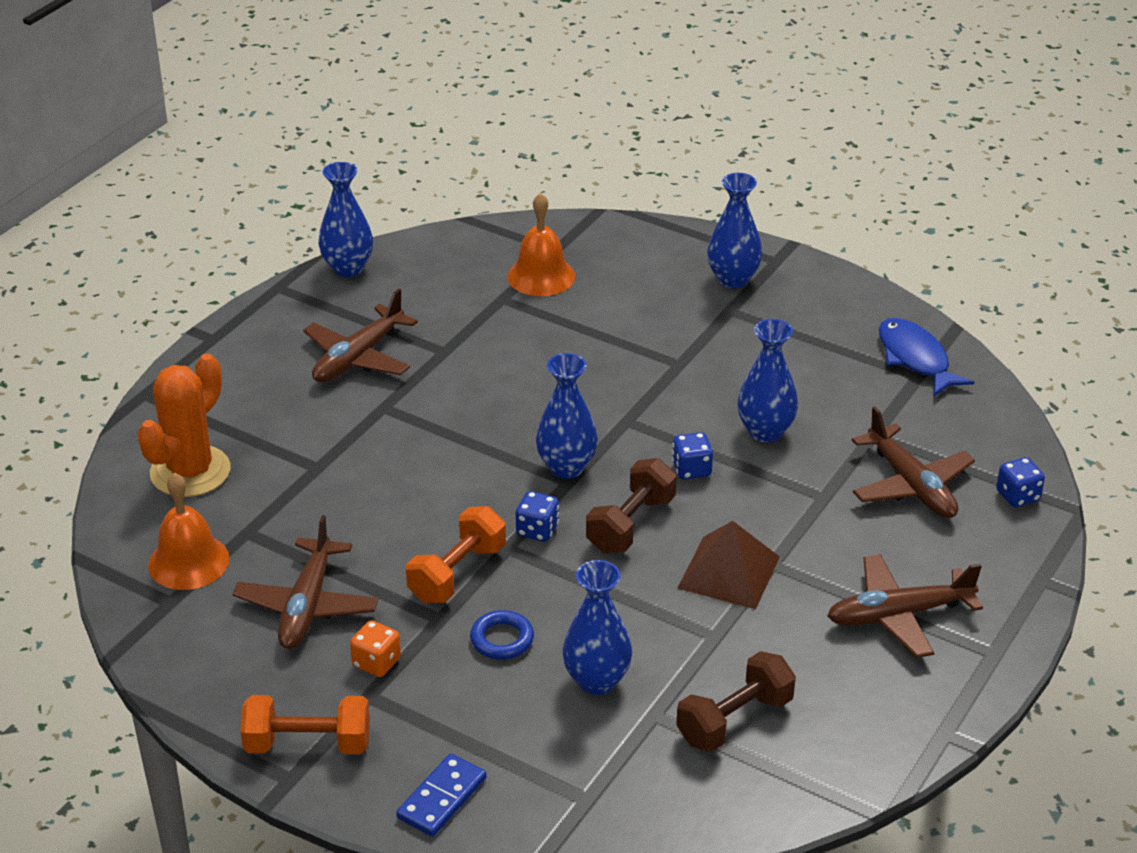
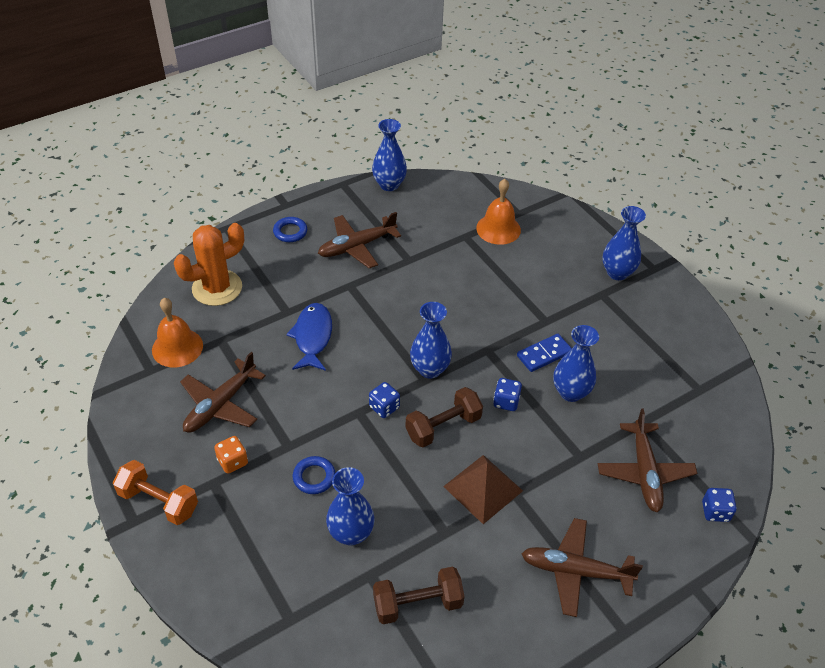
camera: 25 degrees right, 10 degrees up
(246, 370) = (290, 232): none -> blue ring
(441, 798) = (207, 577): blue domino -> blue domino (544, 354)
(457, 573) = (318, 418): orange dumbbell -> none
(915, 358) = (705, 375): blue fish -> blue fish (312, 337)

